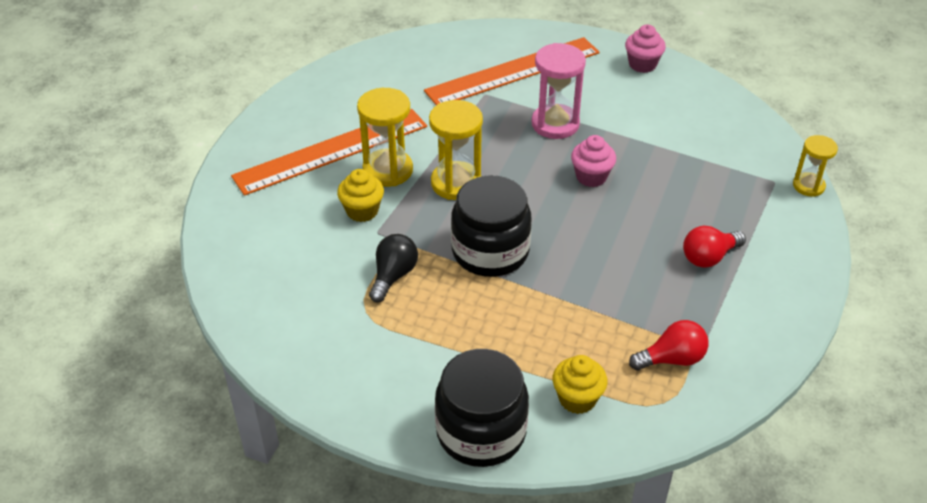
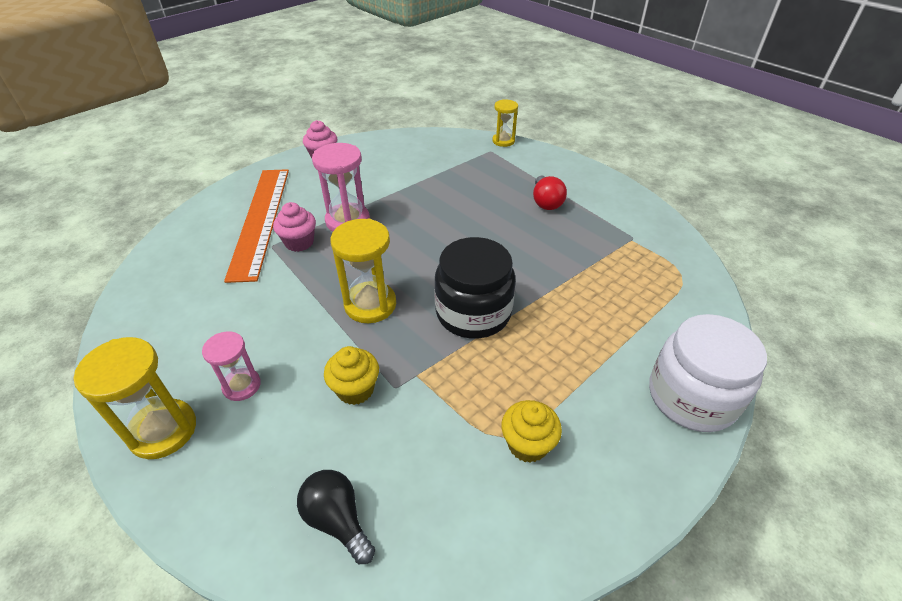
camera: 65 degrees left, 0 degrees up
(331, 151) = (242, 386): orange ruler -> pink hourglass
(388, 170) = (312, 348): yellow hourglass -> yellow hourglass (163, 430)
(393, 276) = (465, 395): black light bulb -> black light bulb (337, 520)
(481, 432) = (691, 397): black jar -> white jar
(577, 399) = (667, 320): yellow cupcake -> yellow cupcake (527, 444)
(591, 177) = (424, 224): pink cupcake -> pink cupcake (299, 242)
(672, 359) = (639, 255): red light bulb -> none

